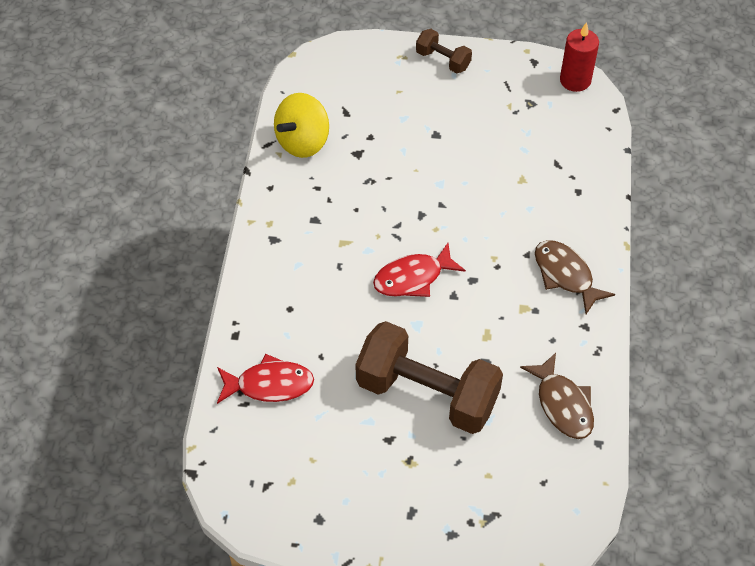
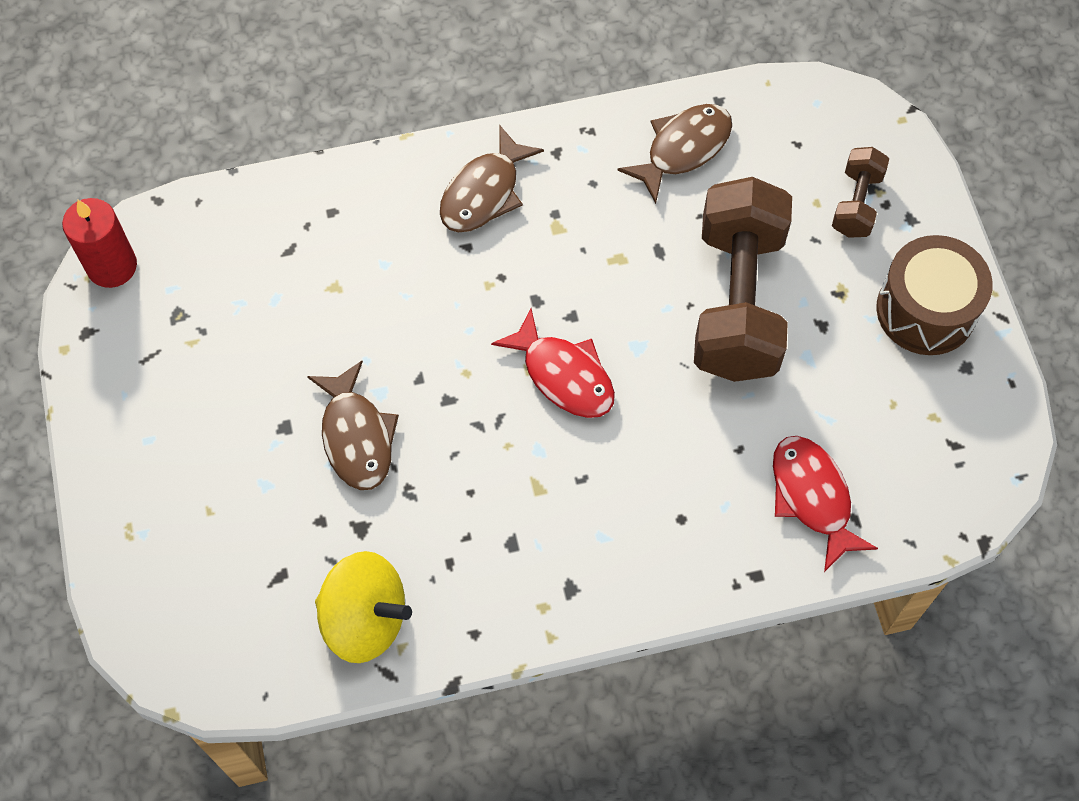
camera: 110 degrees left, 10 degrees up
(373, 511) = (925, 310): none -> brown drum
(415, 165) = (356, 436): none -> brown fish
(443, 60) = (120, 465): brown dumbbell -> brown dumbbell (856, 203)

